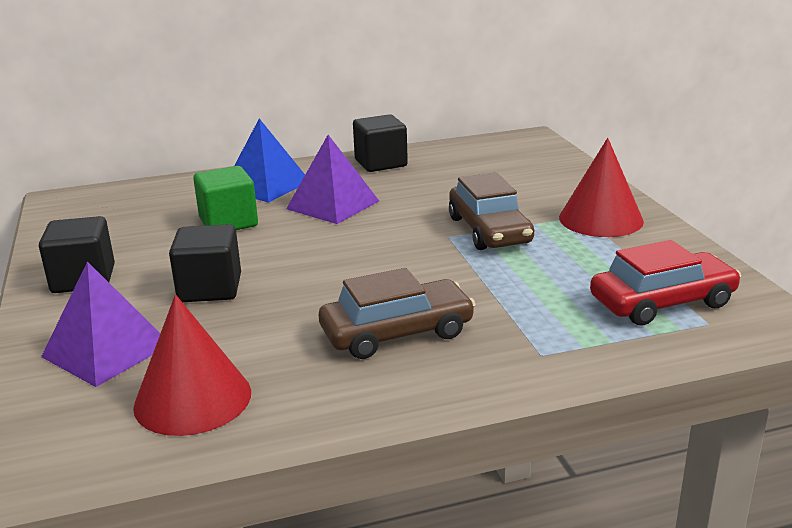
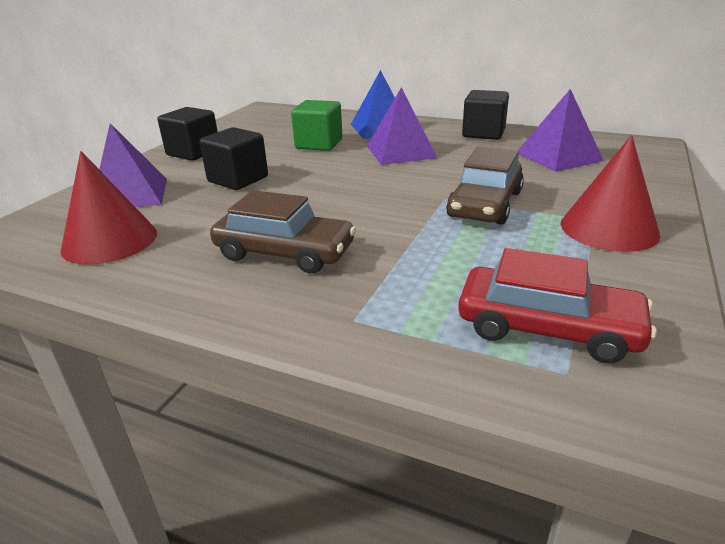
camera: 40 degrees right, 5 degrees up
(480, 169) = (558, 156): none -> purple pyramid

